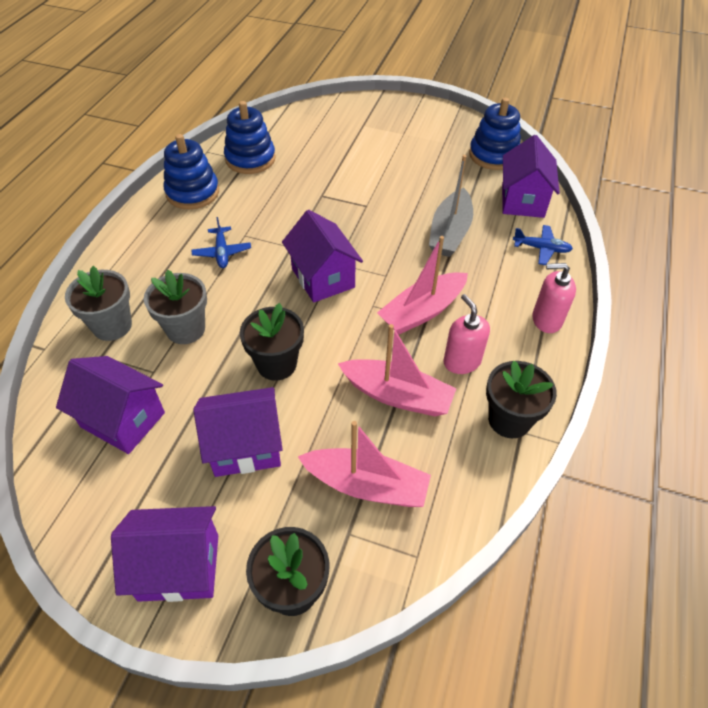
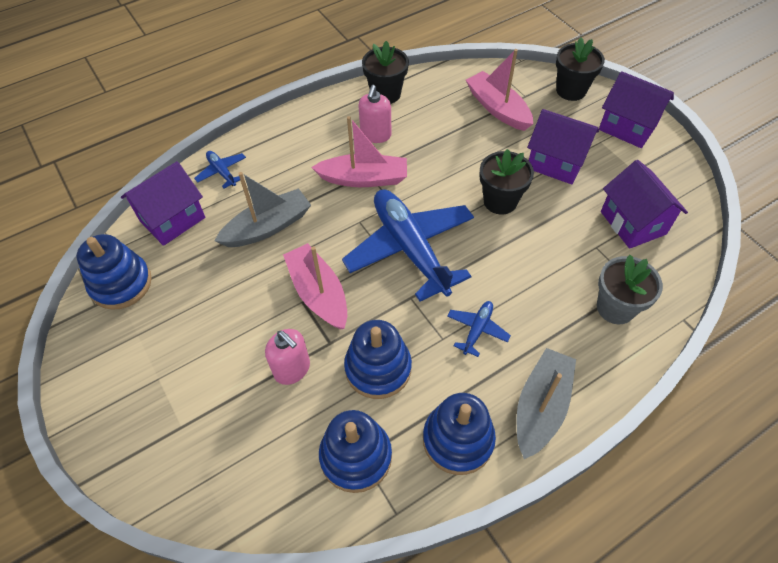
camera: 140 degrees left, 5 degrees up
(145, 233) = (540, 407): none -> grey boat
(186, 329) = (553, 268): grey flower pot -> none
(275, 199) = (378, 368): none -> blue stacking toy
(323, 278) = (410, 248): purple house -> blue plane
(397, 395) = (436, 139): pink boat -> pink boat (318, 293)
(546, 320) = (291, 127): pink soap dispenser -> pink soap dispenser (292, 369)

